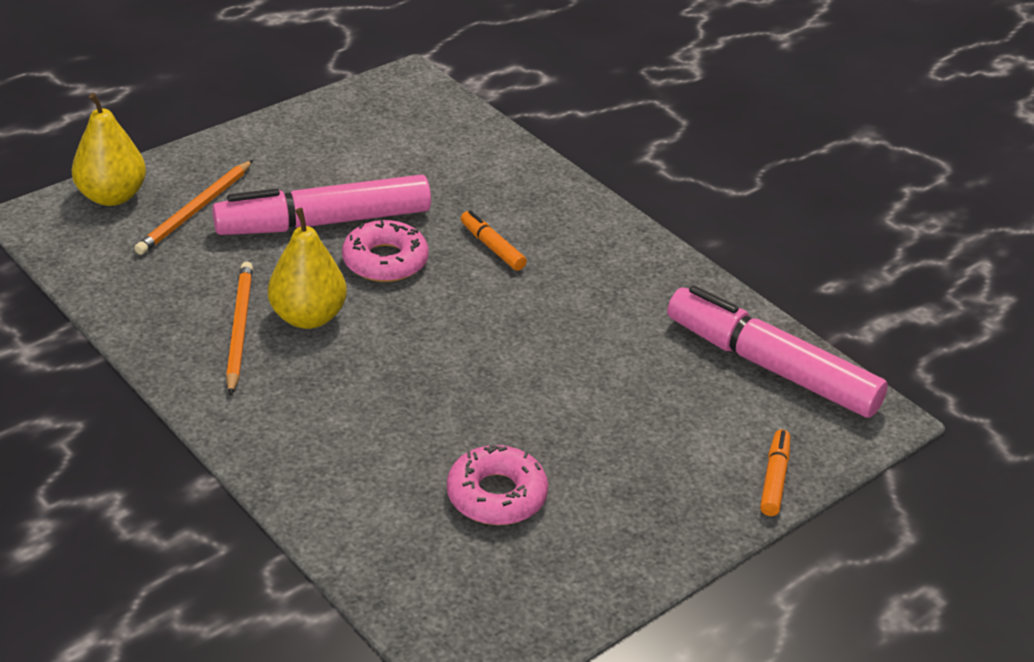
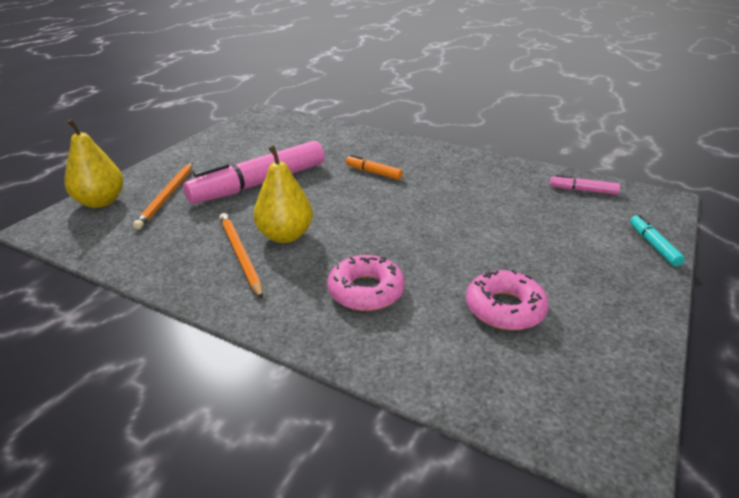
camera: 20 degrees left, 5 degrees down
(385, 261) = (314, 194): pink donut -> pink donut (366, 291)
(771, 367) = (583, 190): pink marker -> pink marker, size x0.44
(774, 479) = (653, 245): orange marker -> turquoise marker

